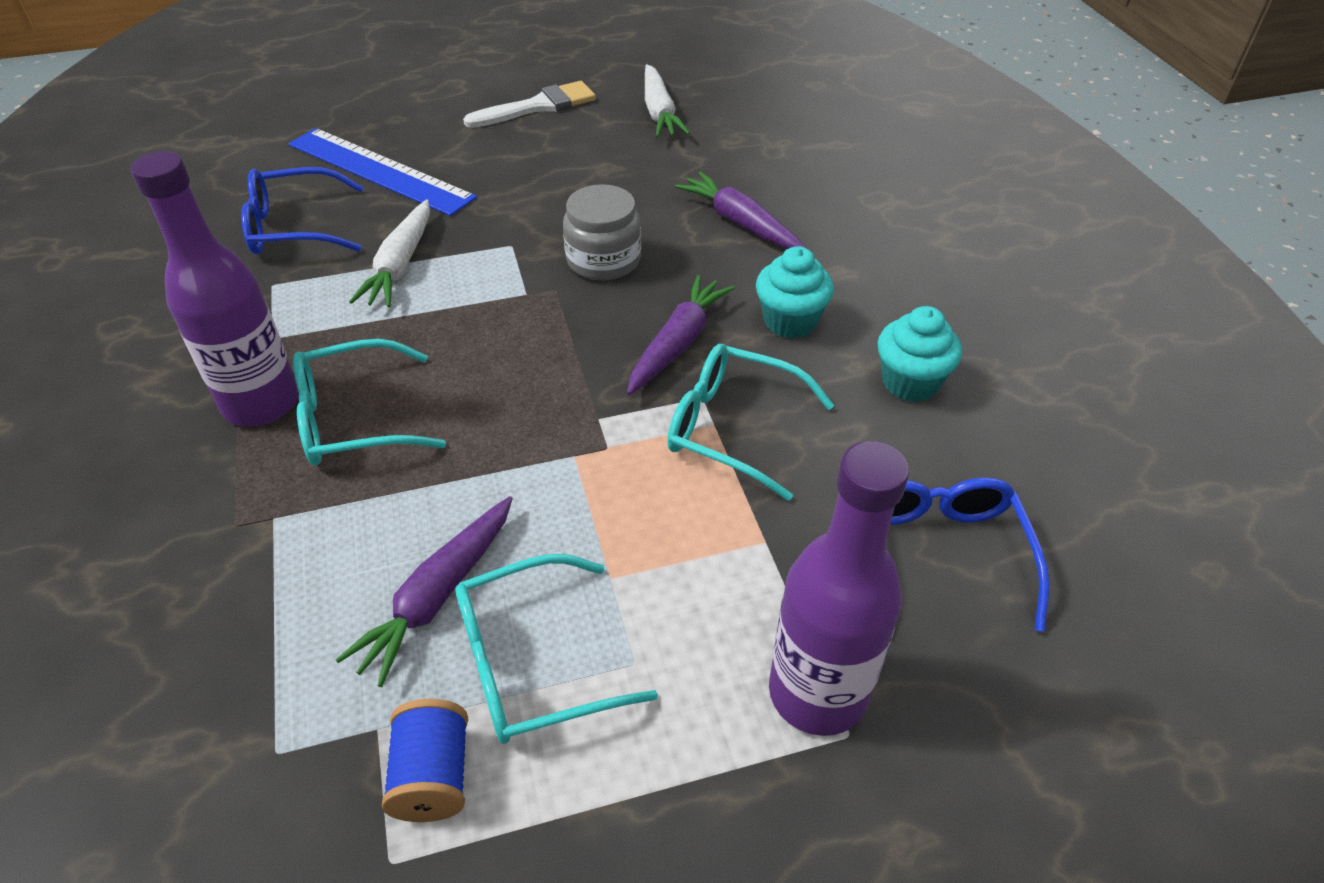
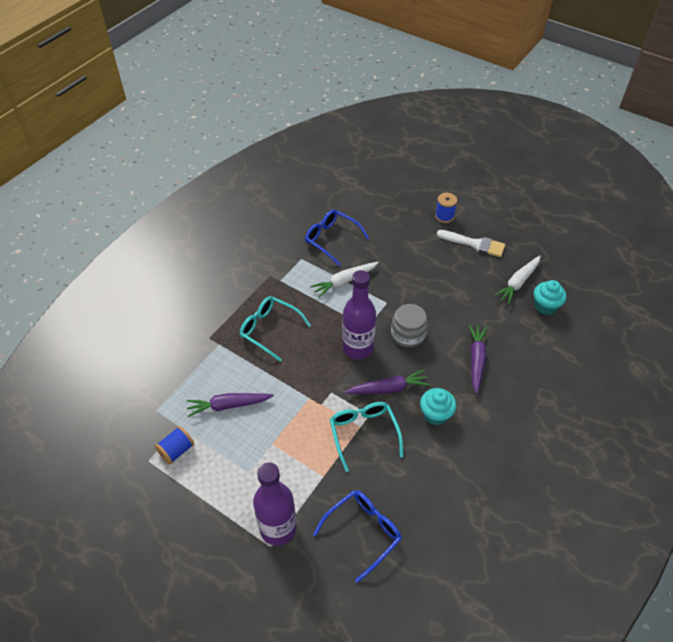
camera: 50 degrees right, 5 degrees up
(261, 403) = (254, 302): purple bottle -> purple bottle (358, 348)
(379, 171) = (383, 234): blue ruler -> none
(447, 101) = (444, 216): none -> blue spool
(532, 663) = (227, 446): turquoise glasses -> none
(910, 382) = (441, 474): turquoise cupcake -> turquoise cupcake (545, 306)

